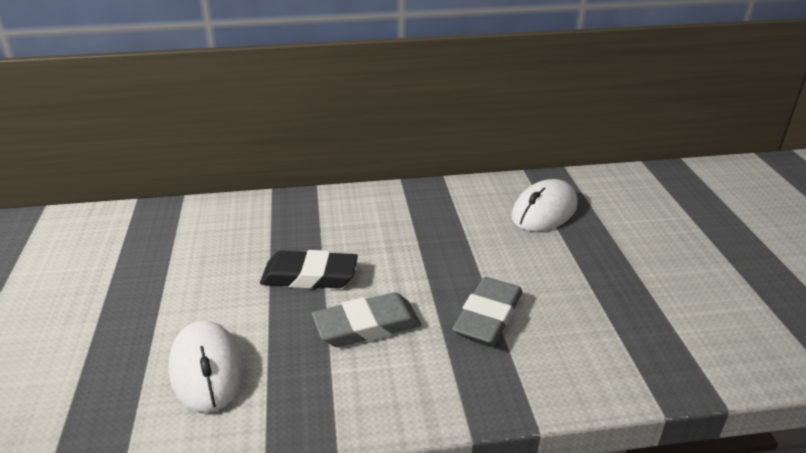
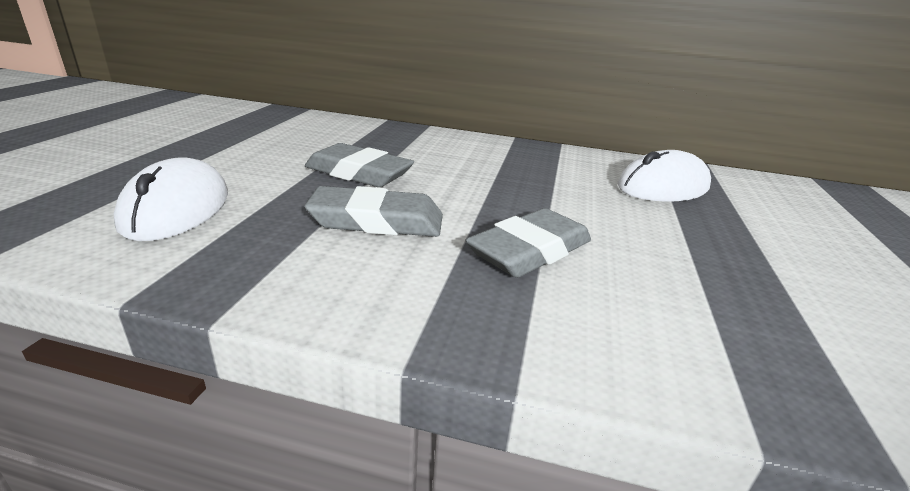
camera: 20 degrees right, 5 degrees down
(309, 276) = (359, 173): black eraser -> grey eraser

